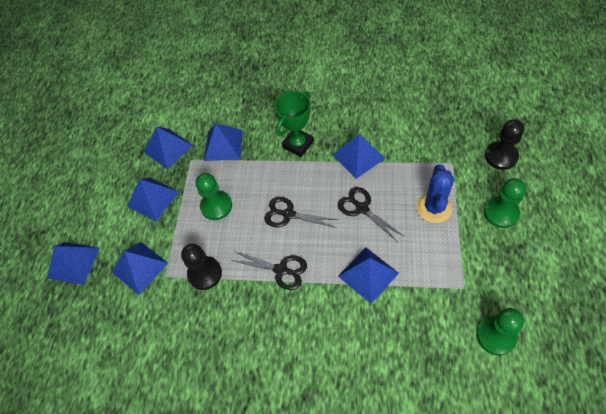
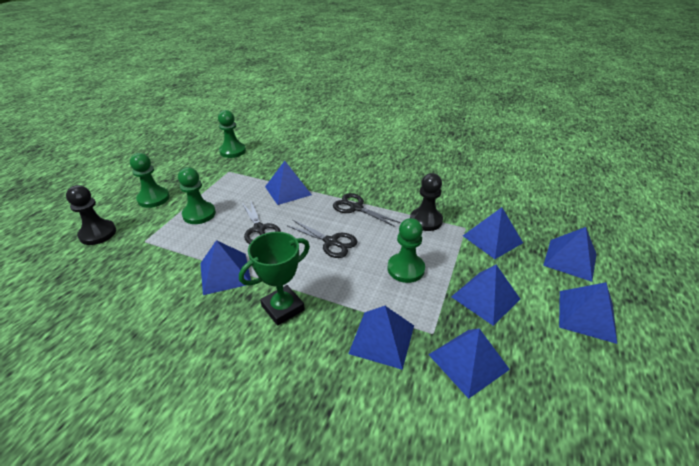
camera: 170 degrees left, 20 degrees down
(81, 206) = (586, 315): none -> blue pyramid
(434, 208) = (199, 214): blue cactus -> green pawn

